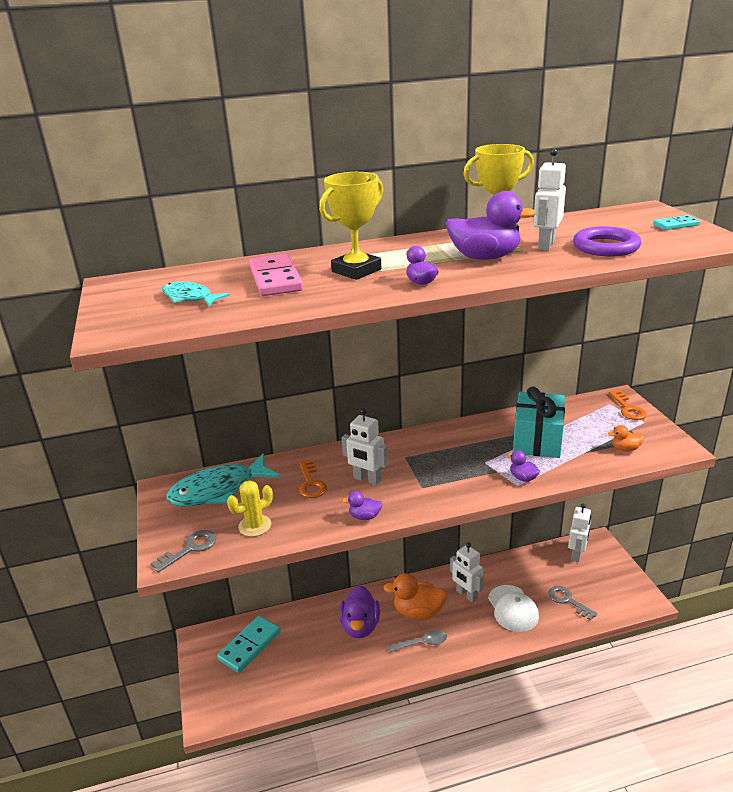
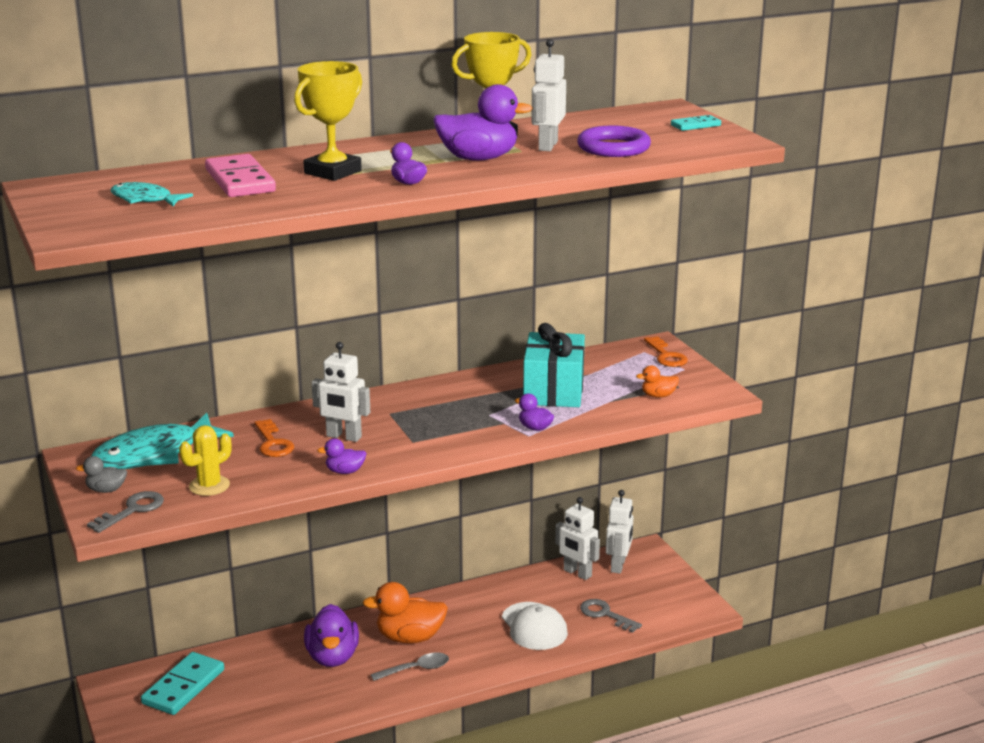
camera: 10 degrees left, 5 degrees down
(174, 525) = (106, 490): none -> grey duck
(466, 595) = (473, 616): white robot -> white robot (577, 573)

